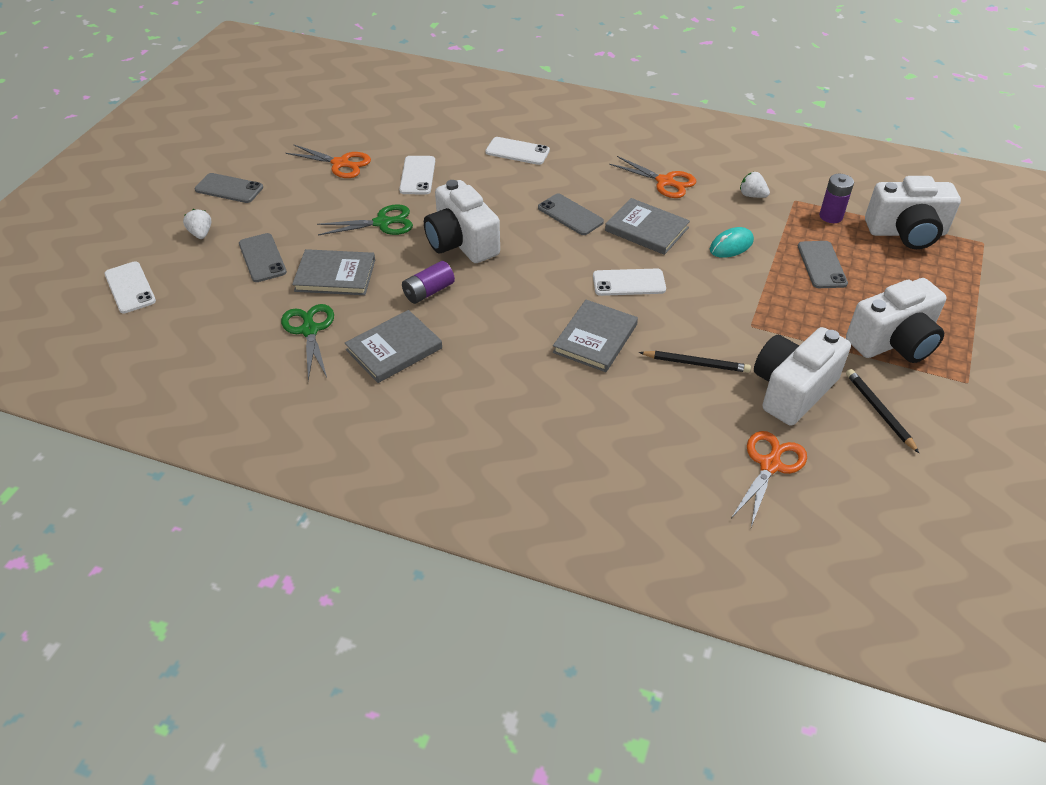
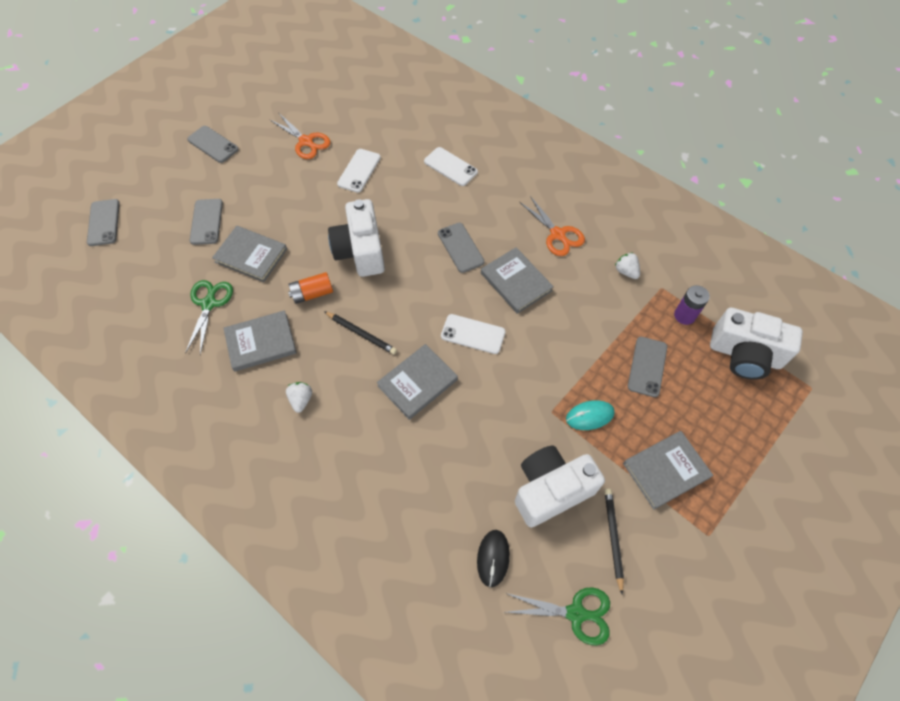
camera: 20 degrees right, 15 degrees up
(130, 288) = (104, 222): white phone -> grey phone
(201, 233) = (174, 184): white strawberry -> white strawberry (301, 400)
(383, 223) = (310, 212): green scissors -> green scissors (577, 613)
(428, 292) = (312, 293): purple battery -> orange battery
(696, 363) = (485, 435): black pencil -> black pencil (361, 334)
(731, 245) = (579, 321): turquoise mouse -> turquoise mouse (589, 416)
(770, 464) = (493, 558): orange scissors -> black mouse
(893, 342) = (666, 470): white camera -> grey book

